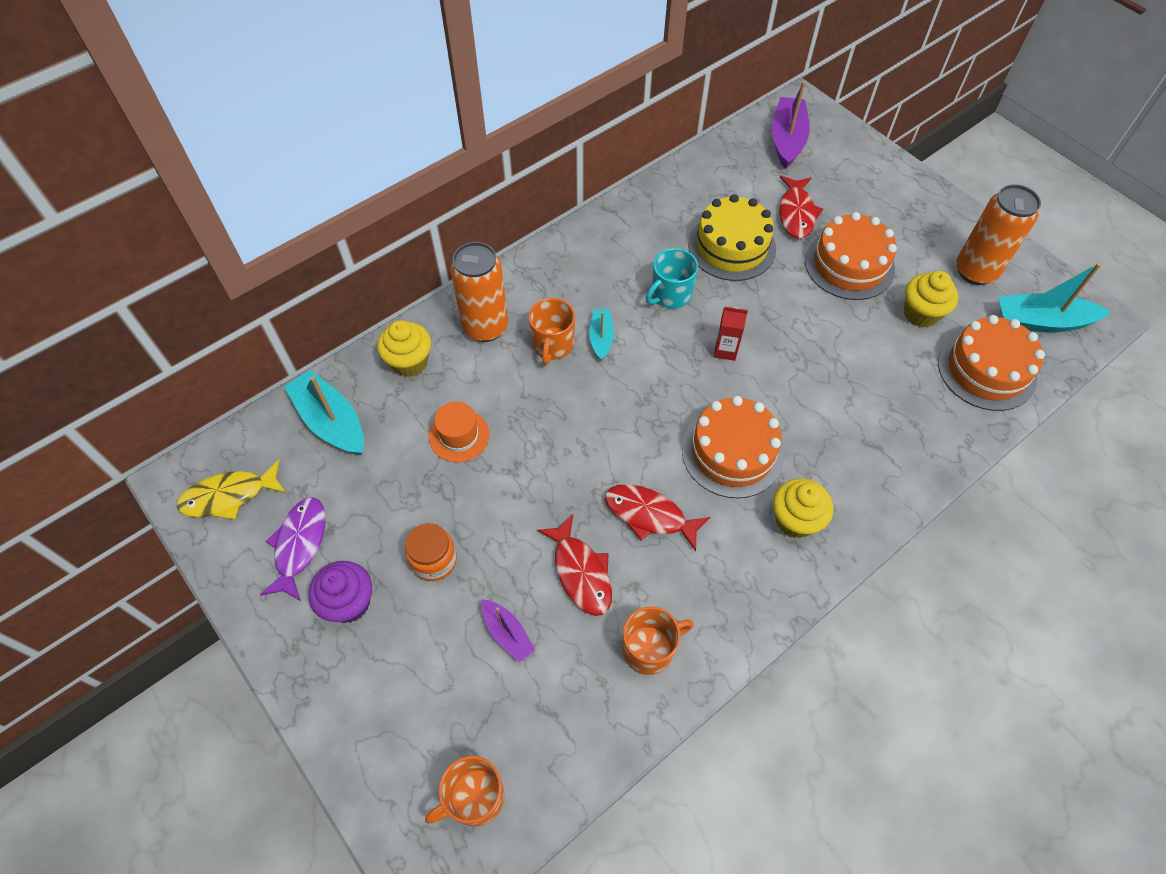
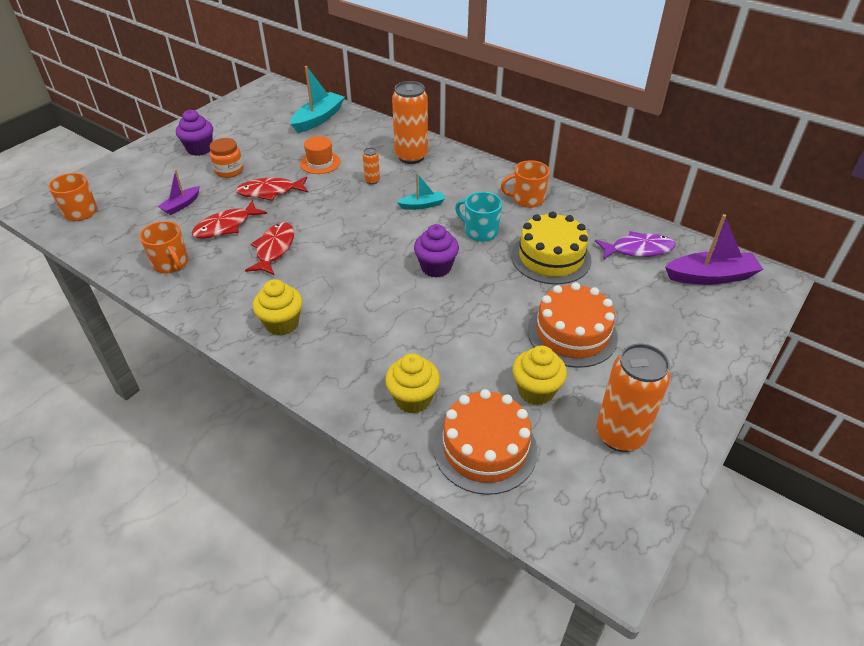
camera: 75 degrees right, 15 degrees down
(229, 496) = (262, 101): yellow fish -> none
(299, 545) = (234, 127): purple fish -> purple fish (638, 249)
(409, 362) = (371, 135): yellow cupcake -> yellow cupcake (413, 399)
(528, 381) = (372, 181): none -> orange can
(553, 345) = (407, 185): orange mug -> orange mug (527, 199)
(725, 350) = (436, 267): red carton -> purple cupcake
(732, 452) = (338, 283): orange cake -> none
(796, 213) = (616, 292): red fish -> red fish (270, 192)
(1041, 322) = (576, 499): turquoise boat -> none

